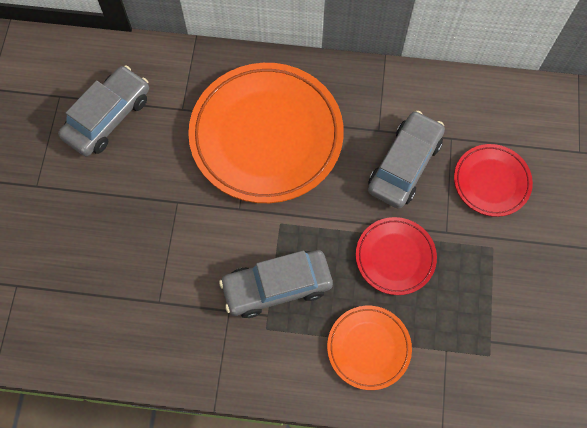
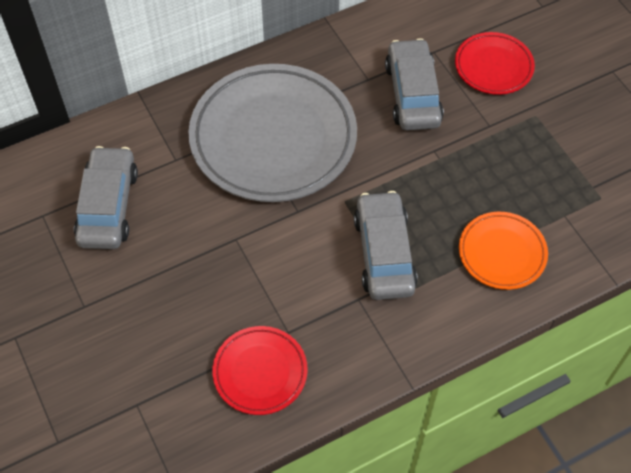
camera: 35 degrees left, 10 degrees down
(266, 136) = (273, 138): orange plate -> grey plate
(277, 286) = (384, 253): grey car -> grey car turned 135 degrees clockwise
(395, 257) = (464, 169): red plate -> red plate (260, 372)

